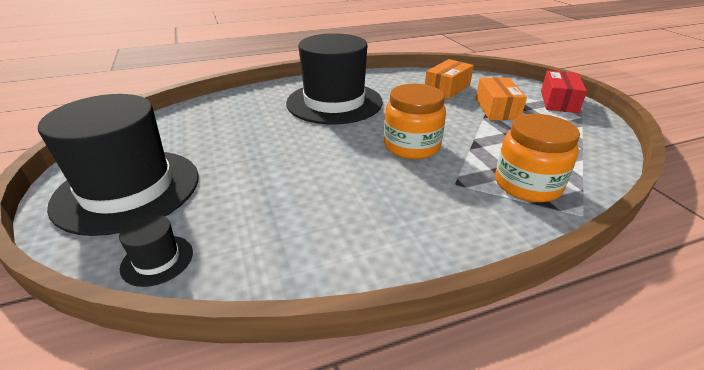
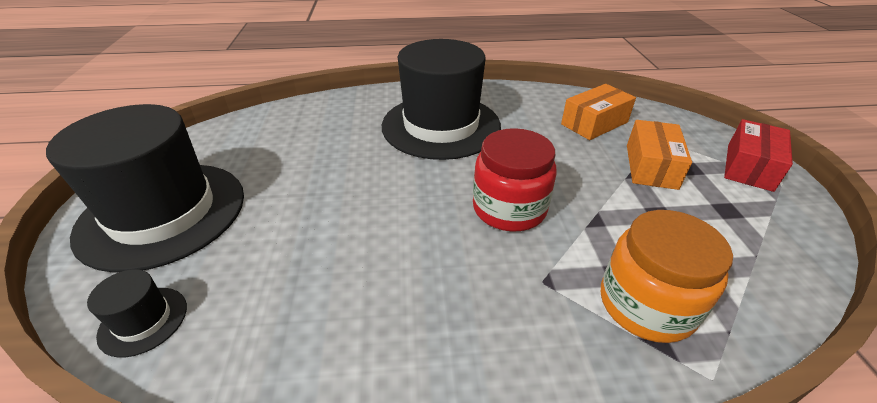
camera: 15 degrees right, 5 degrees up
(411, 146) = (509, 208): orange jar -> red jar

